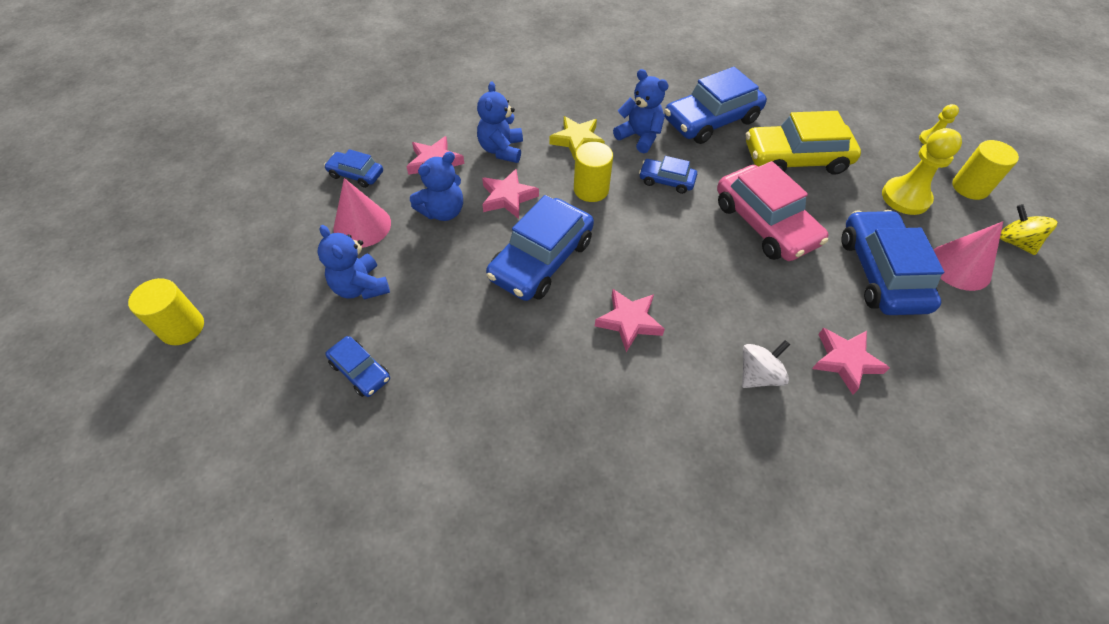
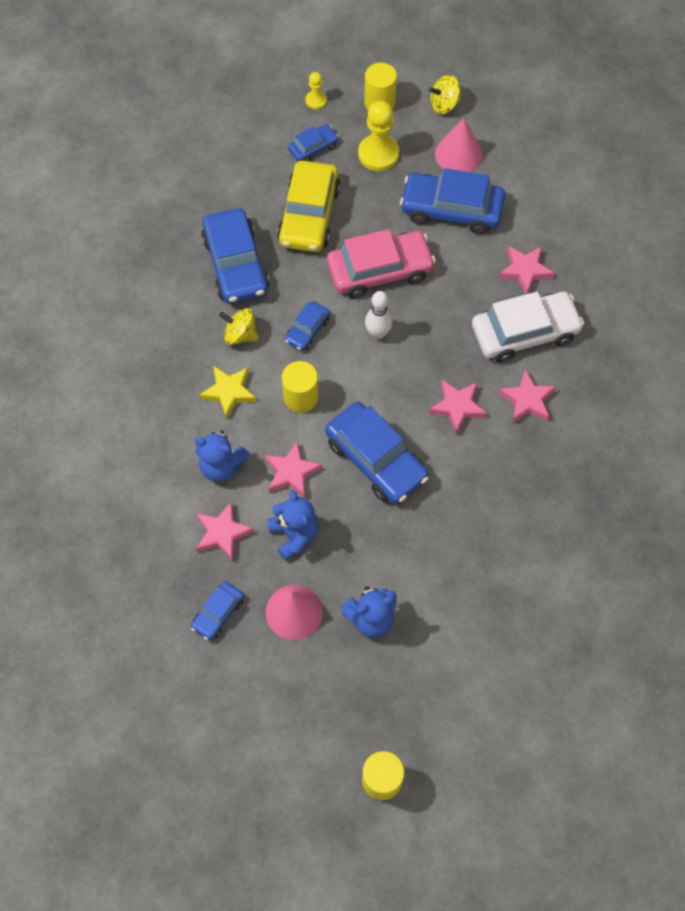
camera: 75 degrees left, 10 degrees up
(360, 371) = (461, 624): blue car -> blue car (313, 148)
(639, 137) = (240, 335): blue teddy bear -> yellow spinning top
(666, 393) = (527, 400): none -> pink star
(689, 235) = (378, 333): none -> white bowling pin
(758, 375) = (524, 332): white spinning top -> white car

